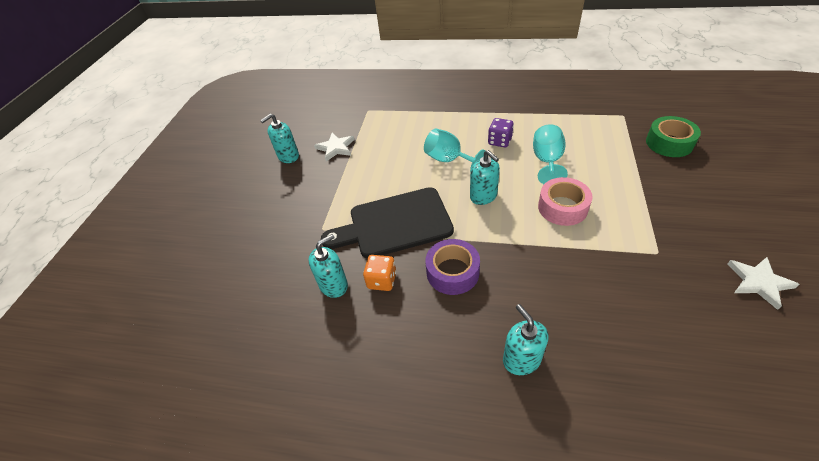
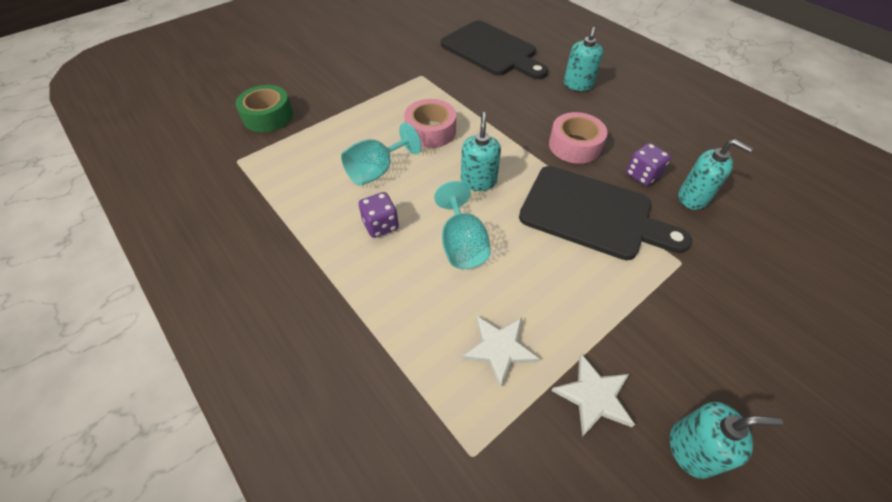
camera: 145 degrees left, 5 degrees up
(333, 285) = (693, 198): turquoise soap dispenser -> turquoise soap dispenser turned 150 degrees counterclockwise
(382, 280) = (642, 175): orange dice -> purple dice
(452, 272) = (574, 145): purple tape -> pink tape
(664, 346) = (492, 50): none -> black cutting board
(759, 282) = (399, 40): white star -> white star (499, 349)

